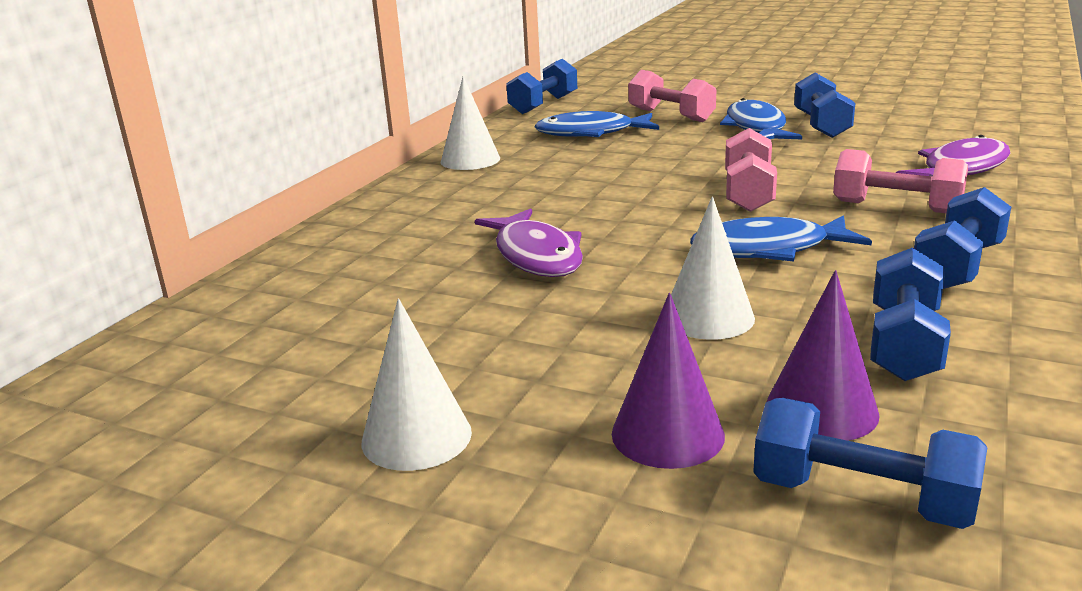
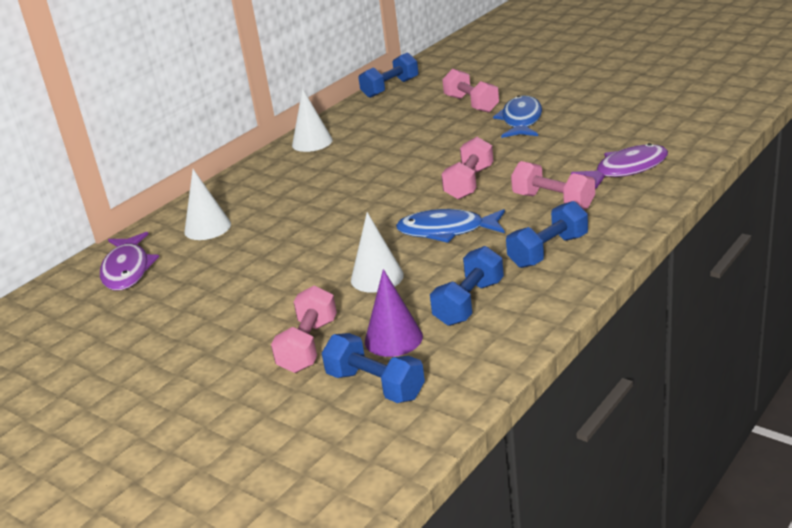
camera: 15 degrees right, 5 degrees up
(416, 437) = (189, 337): white cone -> white cone (207, 228)
(536, 256) = (309, 227): purple fish -> purple fish (127, 270)
(591, 133) = (405, 120): blue fish -> none
(667, 434) = (308, 346): purple cone -> pink dumbbell
(821, 125) = (569, 120): blue dumbbell -> none

